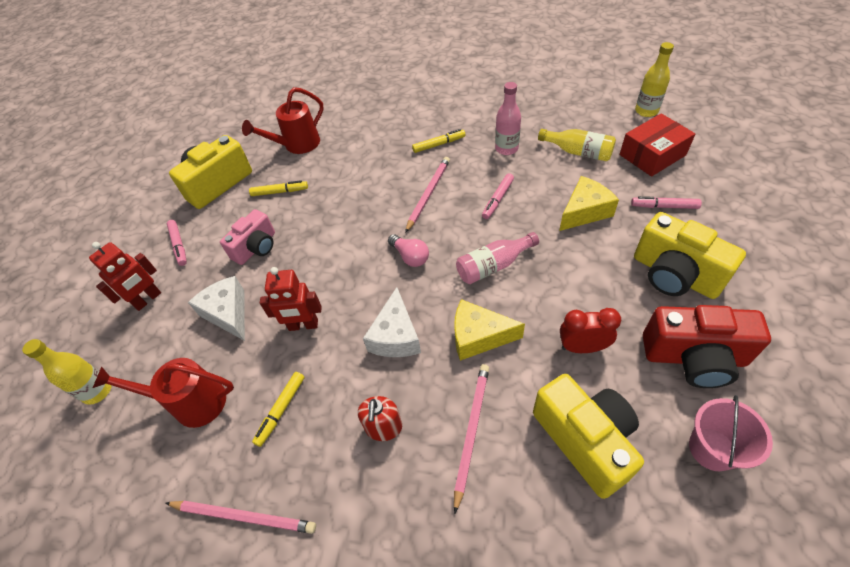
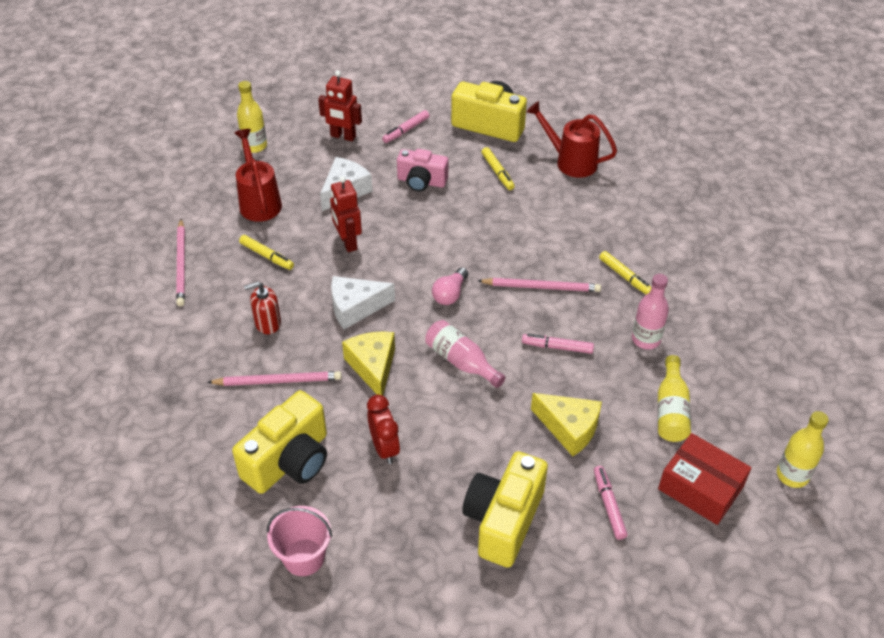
camera: 65 degrees right, 5 degrees down
(281, 410) = (266, 256): yellow marker -> yellow marker turned 150 degrees counterclockwise
(694, 357) = (399, 541): red camera -> none

